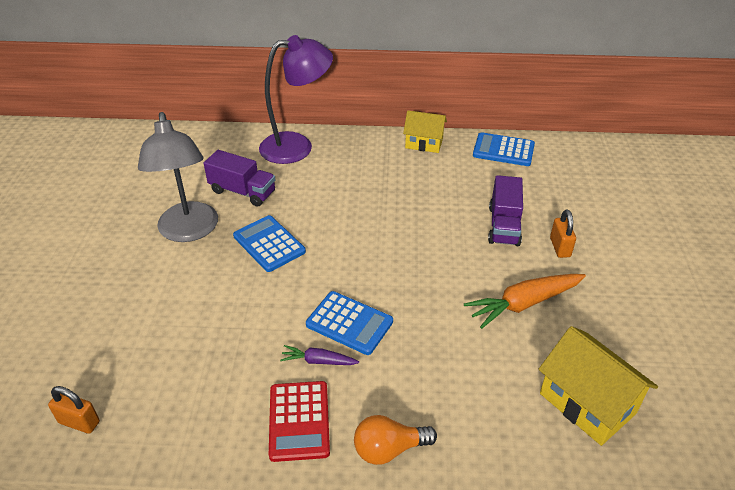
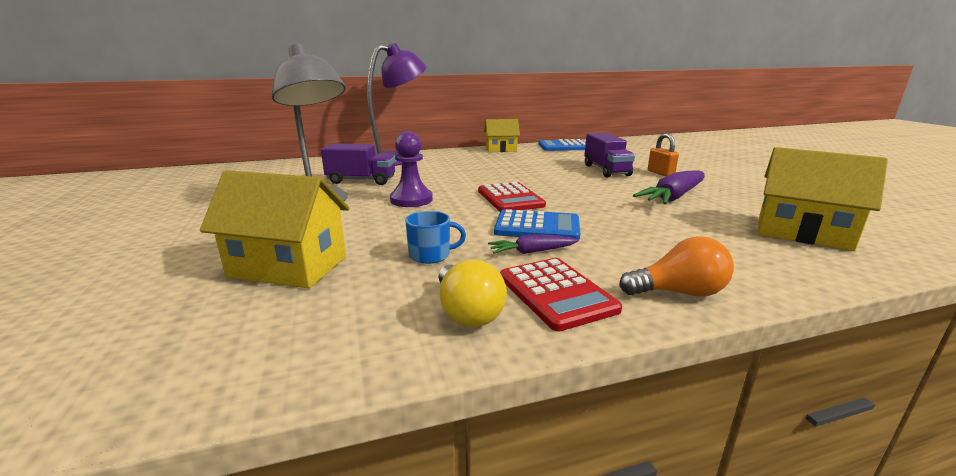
camera: 20 degrees left, 20 degrees down
(79, 422) = (240, 357): orange padlock -> none
(134, 329) = (288, 267): none -> yellow house
(226, 422) = (467, 312): none -> yellow light bulb
(239, 343) = (431, 255): none -> blue mug
(269, 244) = (411, 200): blue calculator -> purple pawn
(359, 264) = (510, 198): none -> red calculator
(389, 449) = (678, 292): orange light bulb -> orange light bulb turned 150 degrees counterclockwise
(523, 304) = (673, 197): orange carrot -> purple carrot

